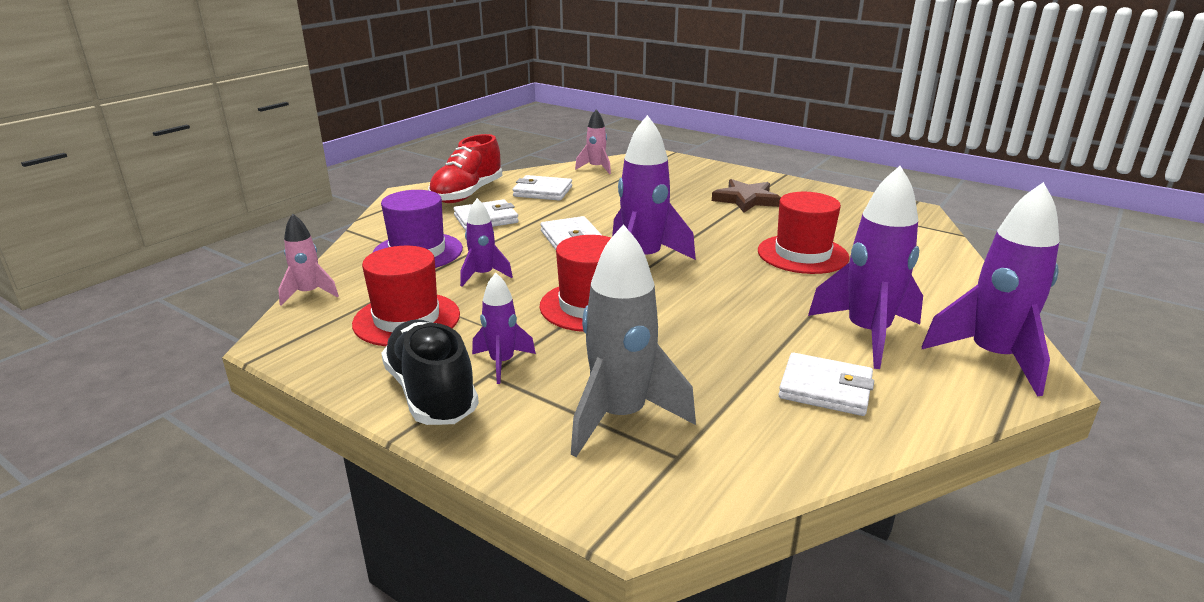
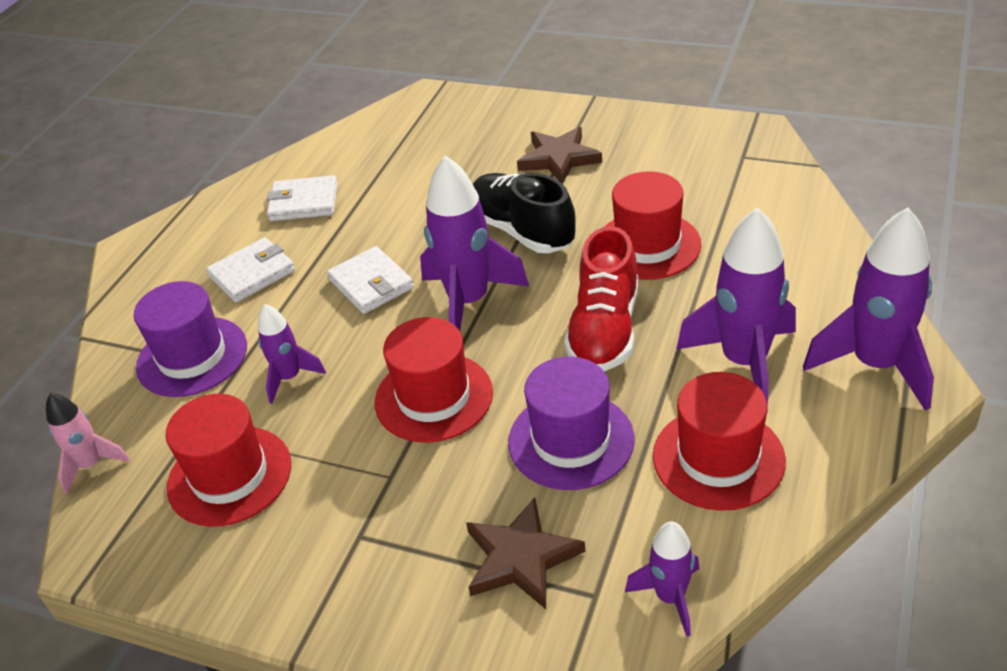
camera: 10 degrees left, 15 degrees up
(431, 393) = (308, 582): black shoe -> black shoe (522, 231)
(467, 194) = (209, 231): red shoe -> red shoe (605, 330)
(502, 363) = (367, 514): purple rocket -> purple rocket (670, 597)
(596, 168) = (355, 139): pink rocket -> none
(620, 417) = (521, 558): grey rocket -> brown star
(695, 352) = (571, 440): none -> purple hat
(825, 389) = (718, 458): white wallet -> red hat

